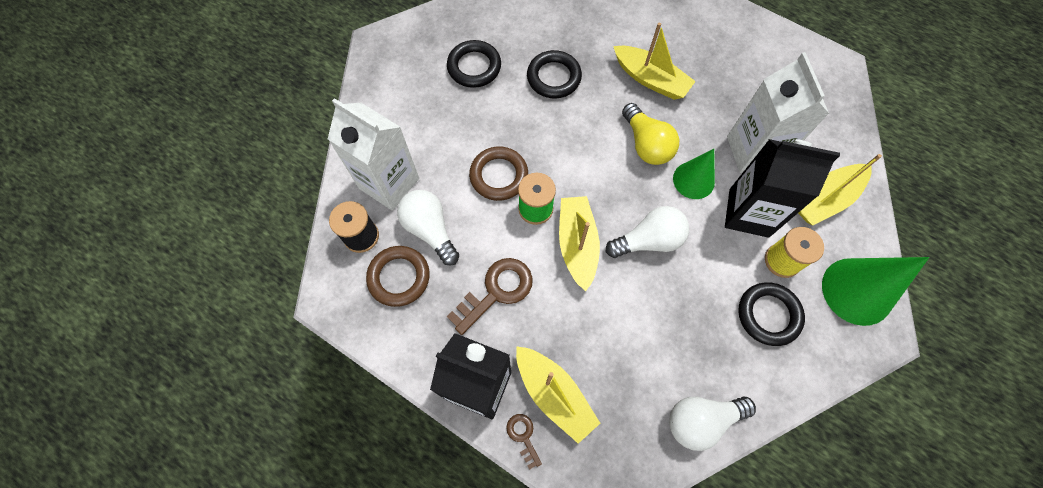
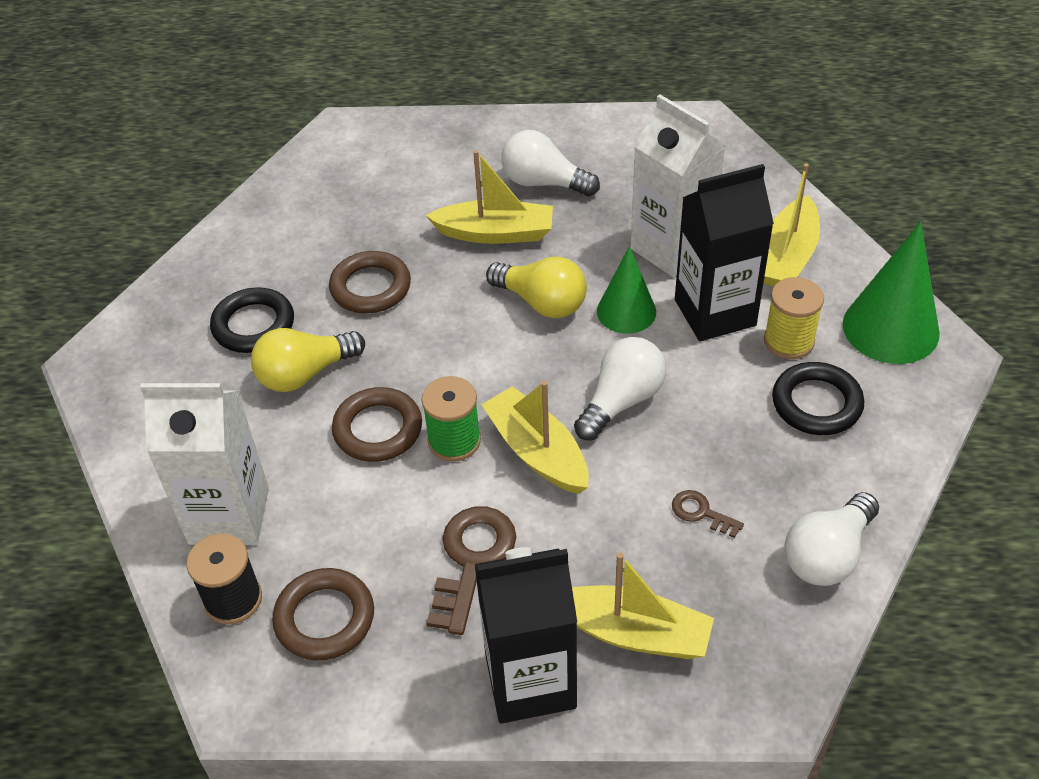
camera: 30 degrees left, 20 degrees down
(430, 230) = (328, 539): white light bulb -> white light bulb (543, 183)
(482, 115) = (305, 374): none -> yellow light bulb
(523, 436) = (630, 704): brown key -> brown key (701, 513)
(554, 77) = (370, 287): black ring -> brown ring

